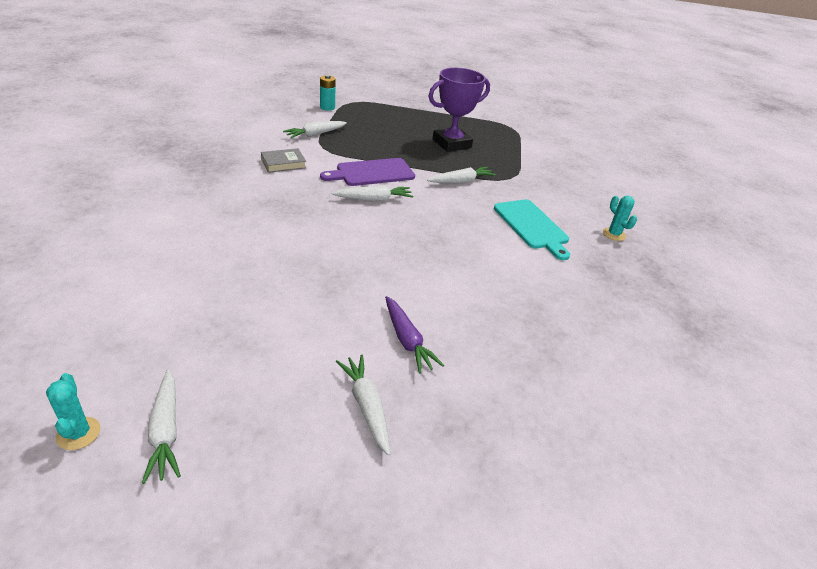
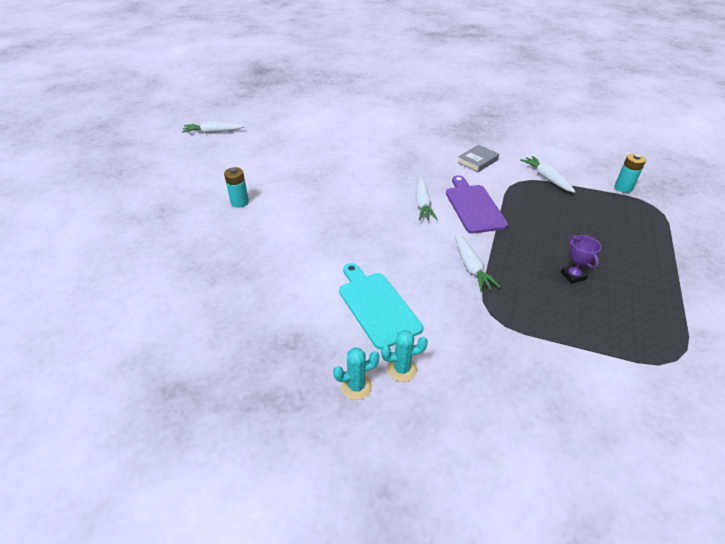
camera: 105 degrees right, 5 degrees up
(78, 433) = (223, 115): turquoise cactus -> turquoise cactus (402, 369)
(283, 163) = (477, 161): grey book -> grey book turned 60 degrees clockwise
(366, 406) = (195, 183): white carrot -> none
(407, 340) = (239, 202): purple carrot -> turquoise battery
(451, 144) = (573, 276): purple trophy -> purple trophy, size x0.47
(532, 226) = (377, 306): turquoise cutting board -> turquoise cutting board turned 75 degrees clockwise

